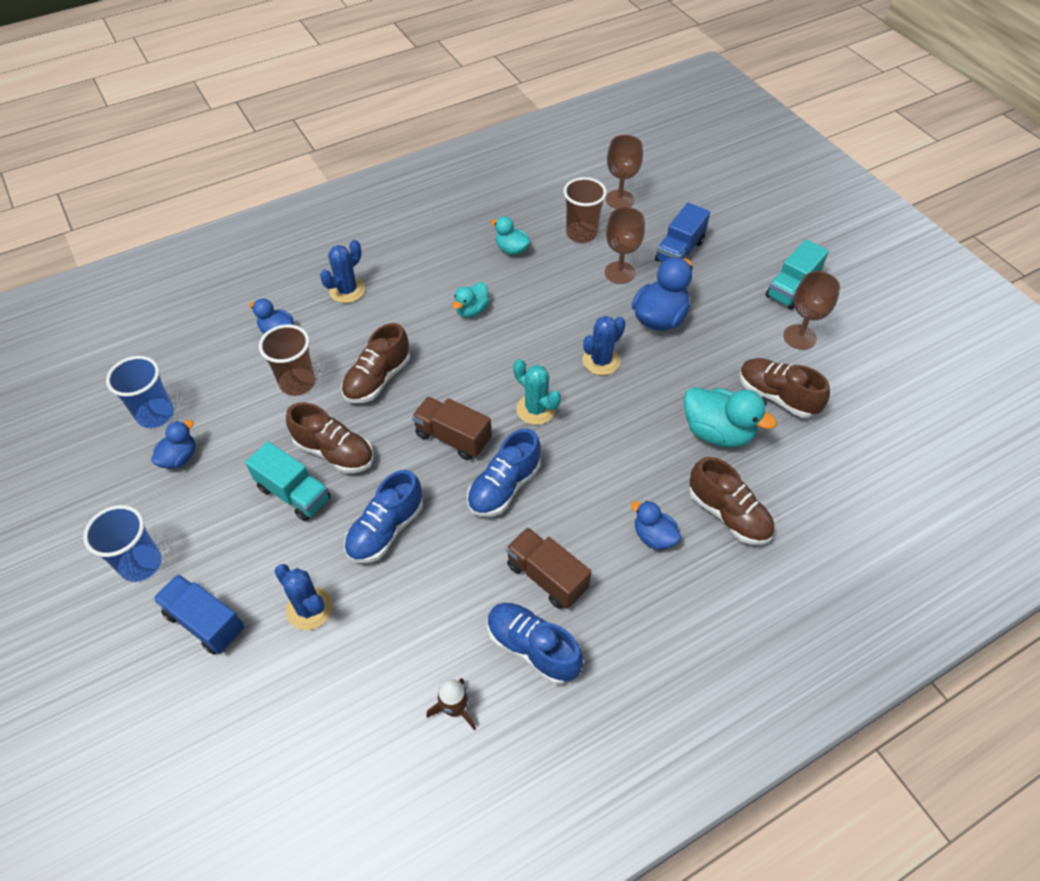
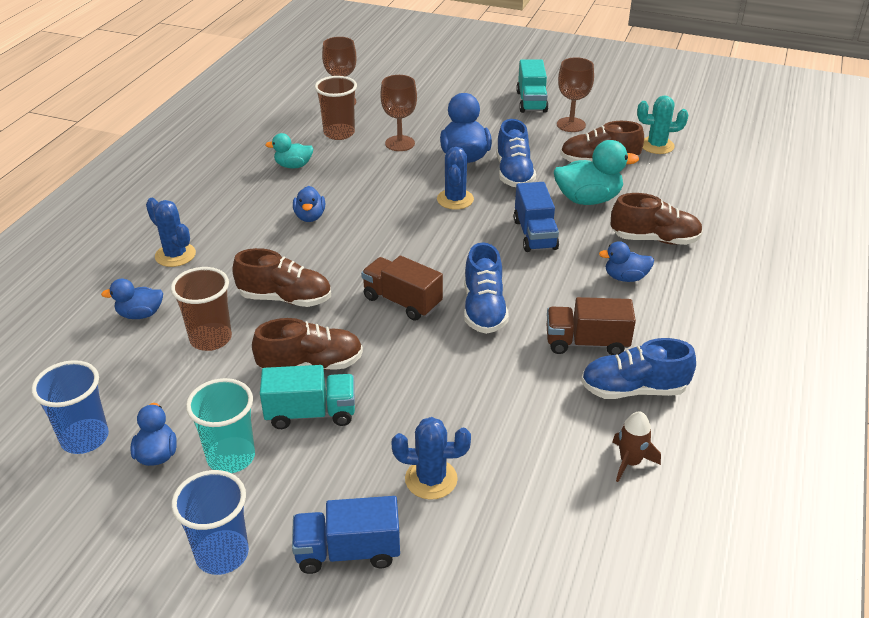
camera: 40 degrees left, 15 degrees down
(215, 493) = (231, 457): none -> turquoise cup
(347, 290) = (175, 255): blue cactus -> blue cactus turned 45 degrees counterclockwise
(377, 379) = (285, 298): brown shoe -> brown shoe turned 75 degrees counterclockwise
(386, 530) = (426, 389): blue shoe -> blue shoe (514, 173)
(453, 437) = (402, 301): brown truck -> brown truck turned 45 degrees clockwise
(471, 310) = (310, 217): turquoise duck -> blue duck
(536, 409) = (444, 251): turquoise cactus -> turquoise cactus (657, 145)
(679, 251) = (427, 113): blue truck -> blue truck (534, 234)

